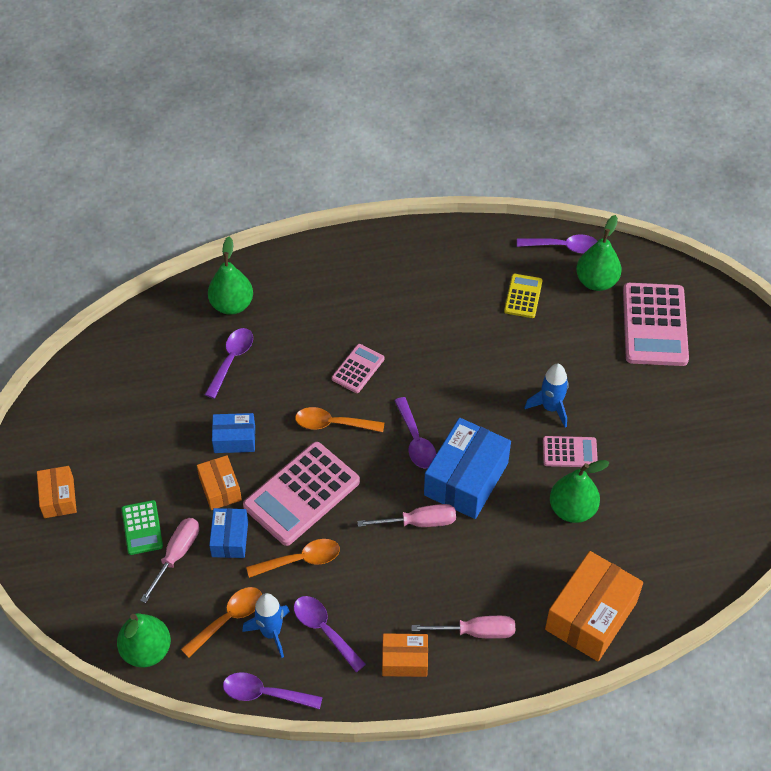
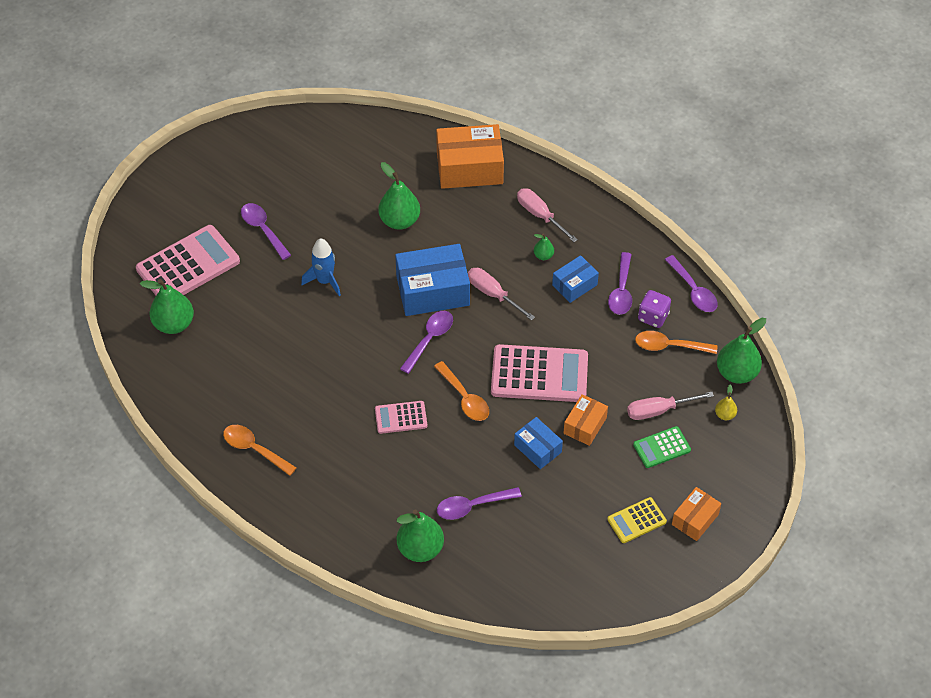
camera: 130 degrees left, 0 degrees up
(119, 603) = (725, 415): none -> yellow pear
(142, 528) = (661, 447): green calculator -> green calculator turned 150 degrees counterclockwise
(230, 539) = (615, 389): blue box -> blue box (574, 285)
(271, 633) = (653, 317): blue rocket -> purple dice
(301, 560) = (588, 338): orange spoon -> orange spoon (254, 449)
(404, 660) = (596, 237): orange box -> none
(425, 596) = (543, 256): none -> green pear
(523, 296) = (231, 360): yellow calculator -> yellow calculator (636, 520)
(563, 247) = (154, 366): purple spoon -> purple spoon (263, 229)
(569, 452) = (353, 248): pink calculator -> none

